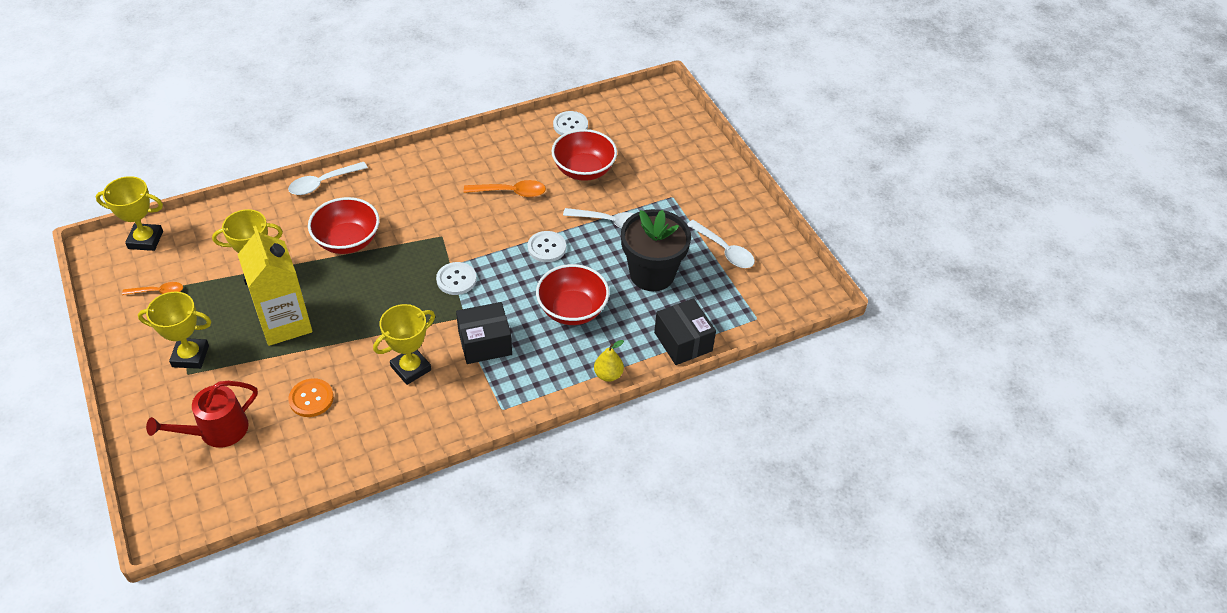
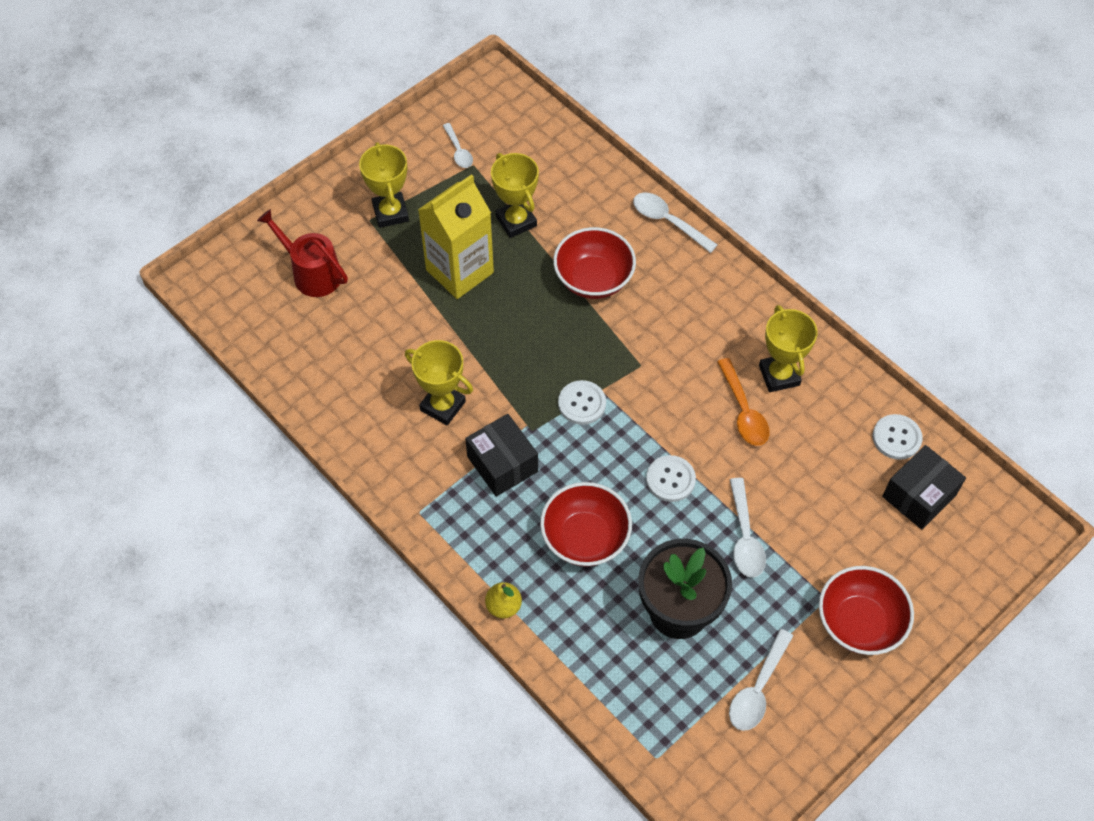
camera: 75 degrees right, 10 degrees up
(145, 240) = (519, 110): yellow trophy -> yellow trophy (779, 375)
(158, 292) = (458, 151): orange spoon -> white spoon
(311, 399) = (374, 333): orange button -> none
(584, 170) = (822, 479): red bowl -> red bowl (859, 623)
(683, 342) = (584, 677): black box -> black box (919, 496)

